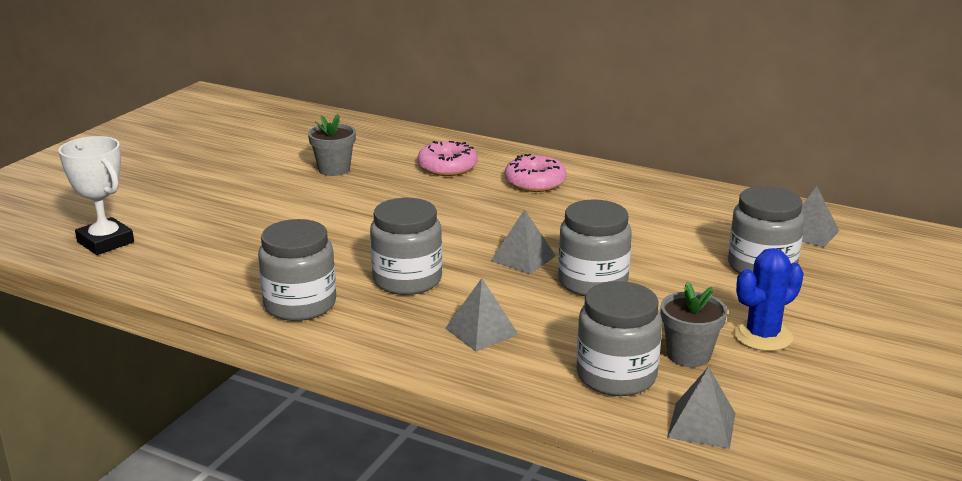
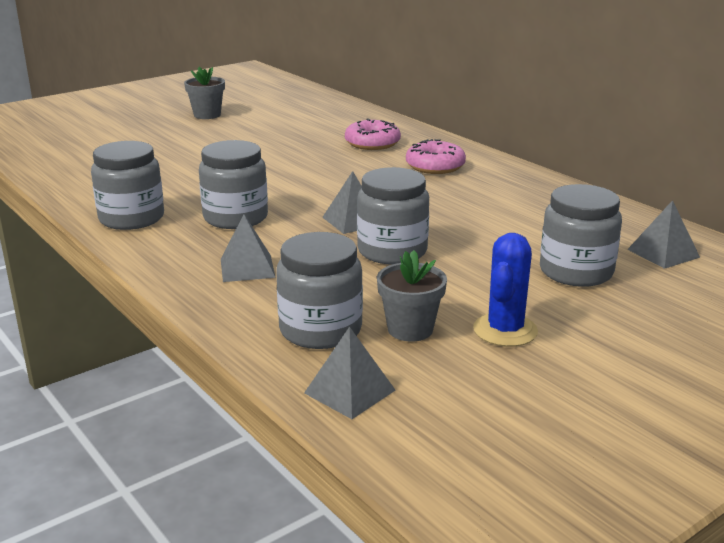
camera: 25 degrees right, 0 degrees up
(105, 242) = (53, 151): white trophy -> none
(334, 169) = (278, 131): grey flower pot -> grey flower pot (207, 115)
(762, 336) = (505, 330): blue cactus -> blue cactus turned 60 degrees counterclockwise

